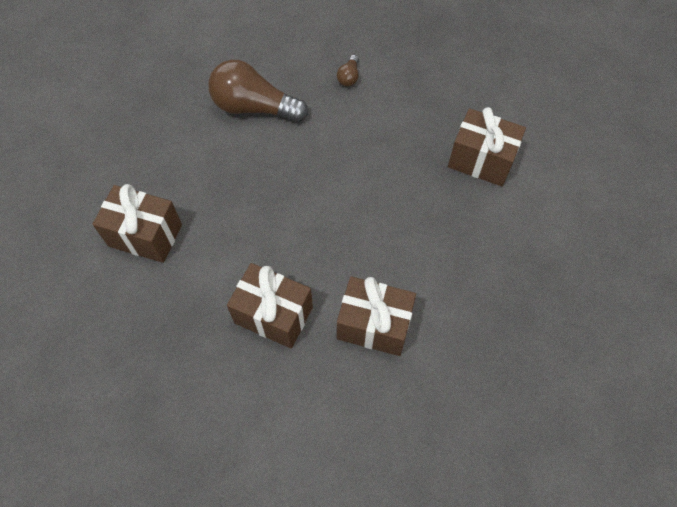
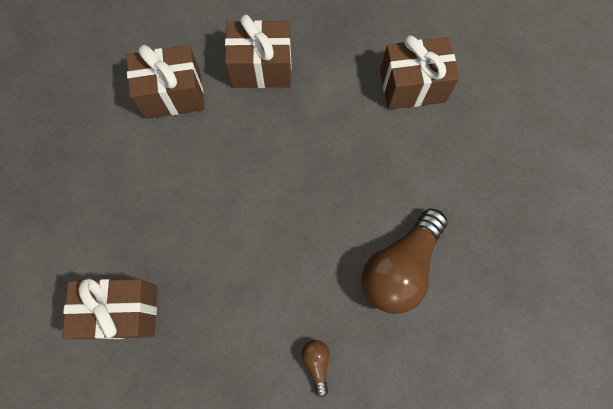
camera: 155 degrees right, 10 degrees up
(254, 107) = (400, 268): brown light bulb -> brown light bulb turned 135 degrees clockwise

